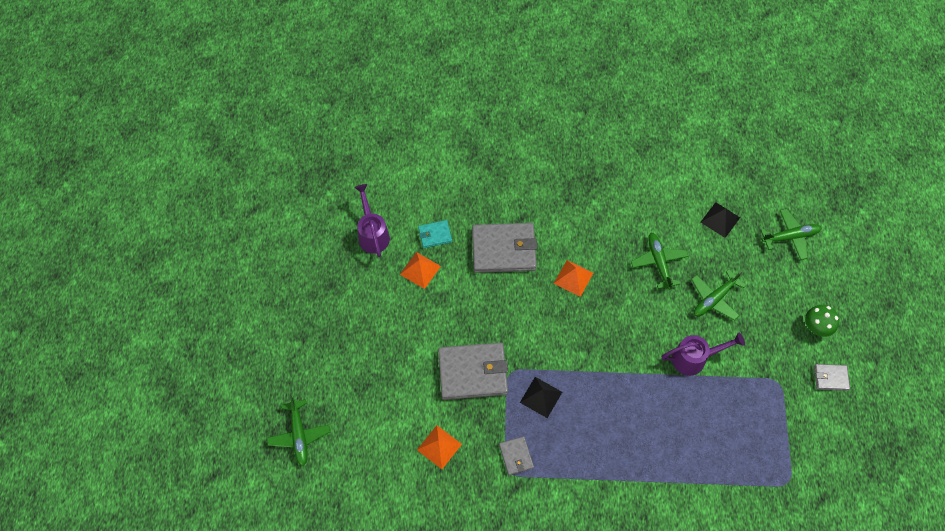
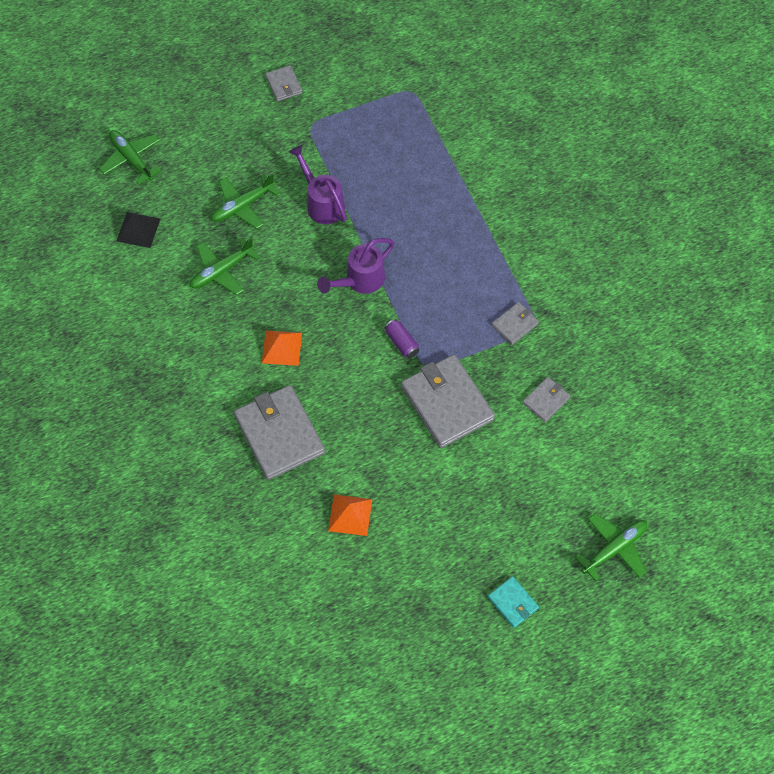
camera: 115 degrees left, 0 degrees up
(373, 234) = (327, 593): purple watering can -> purple watering can (360, 280)
(435, 235) = (295, 519): turquoise wallet -> turquoise wallet (513, 602)
(439, 447) = (546, 400): orange pyramid -> grey wallet
(539, 363) = (402, 342): none -> purple can
(541, 397) = (439, 326): black pyramid -> none
(714, 299) = (242, 206): green plane -> green plane turned 120 degrees clockwise
(816, 327) = (232, 110): green mushroom -> none

